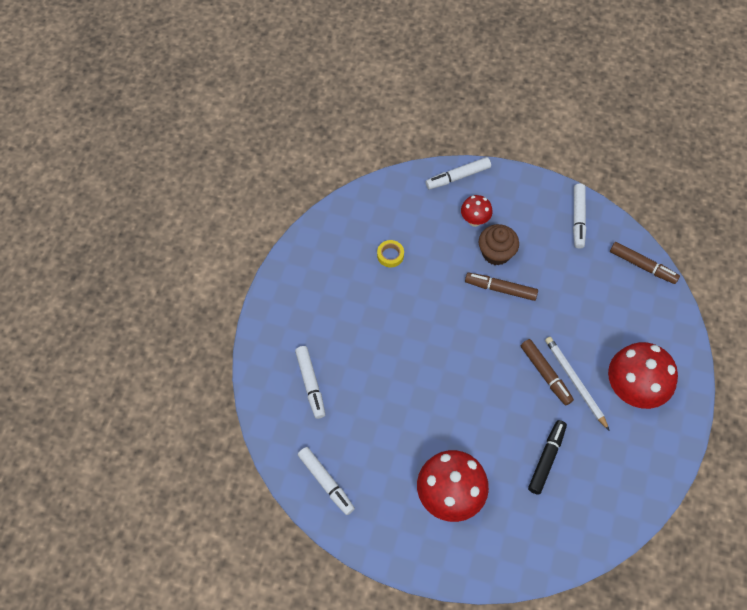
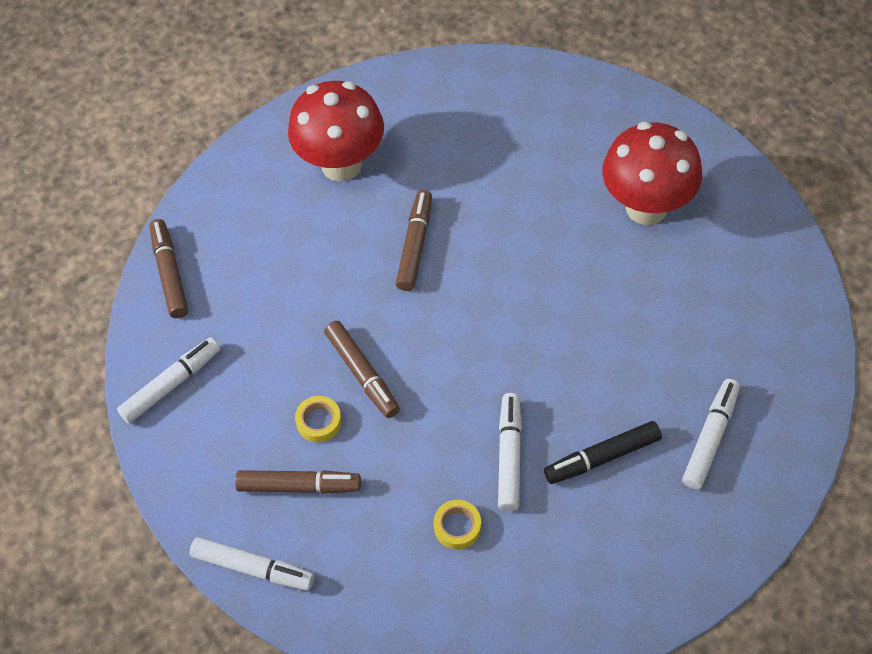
camera: 135 degrees left, 5 degrees down
(326, 482) = (779, 315): white marker -> white marker (509, 456)
(474, 220) = (299, 486): red mushroom -> brown marker
(496, 253) = (319, 422): brown cupcake -> yellow tape
(546, 459) = (504, 169): black marker -> black marker (602, 457)
(575, 382) = (392, 215): white pencil -> none

